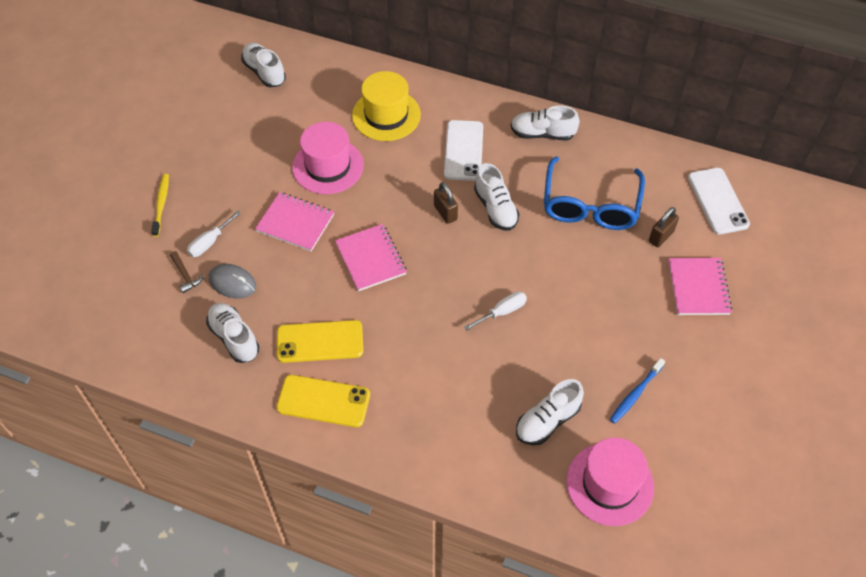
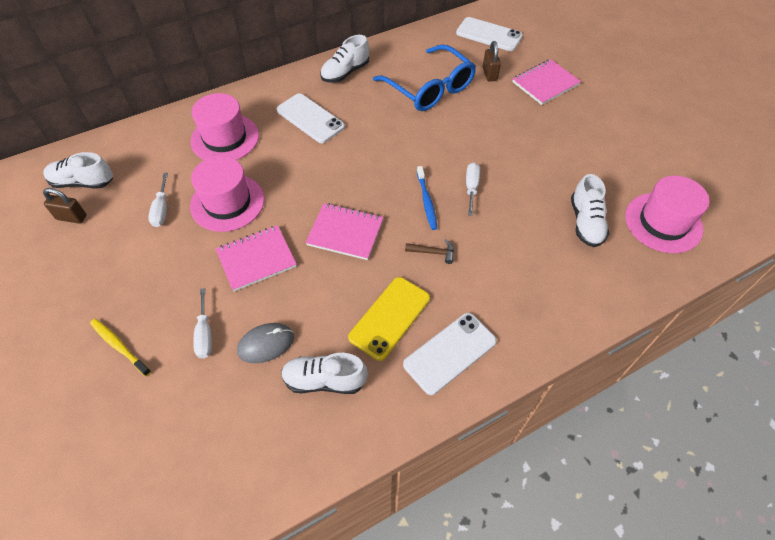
camera: 50 degrees left, 0 degrees up
(185, 275) = (218, 377): brown hammer -> brown hammer (433, 252)
(285, 134) = (161, 209): none -> white screwdriver
(323, 401) = (450, 353): yellow phone -> white phone
(386, 115) = (225, 138): yellow hat -> pink hat
(445, 213) = (352, 163): brown padlock -> brown padlock (71, 217)
(495, 208) = (379, 134): white shoe -> none
(635, 394) = (601, 164): blue toothbrush -> blue toothbrush (426, 201)
(698, 288) = (545, 83): pink notebook -> pink notebook turned 75 degrees counterclockwise

